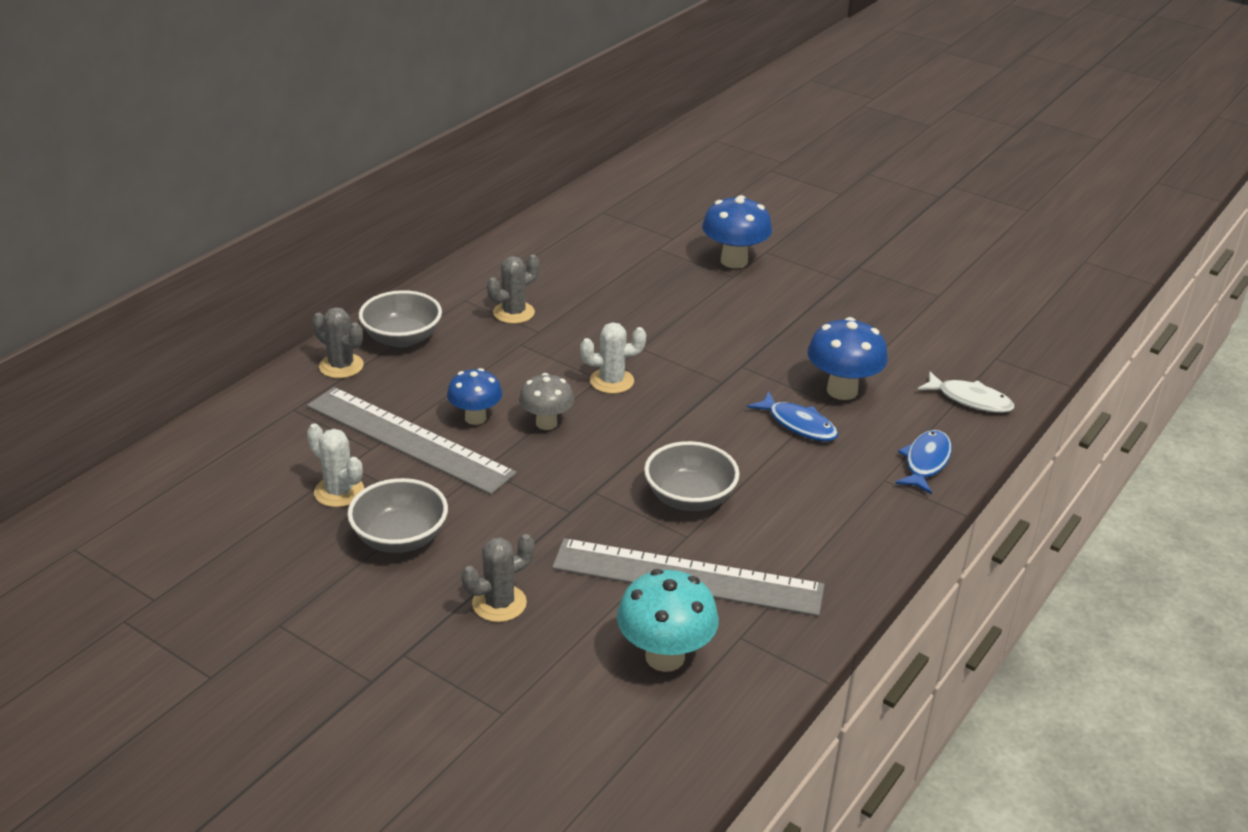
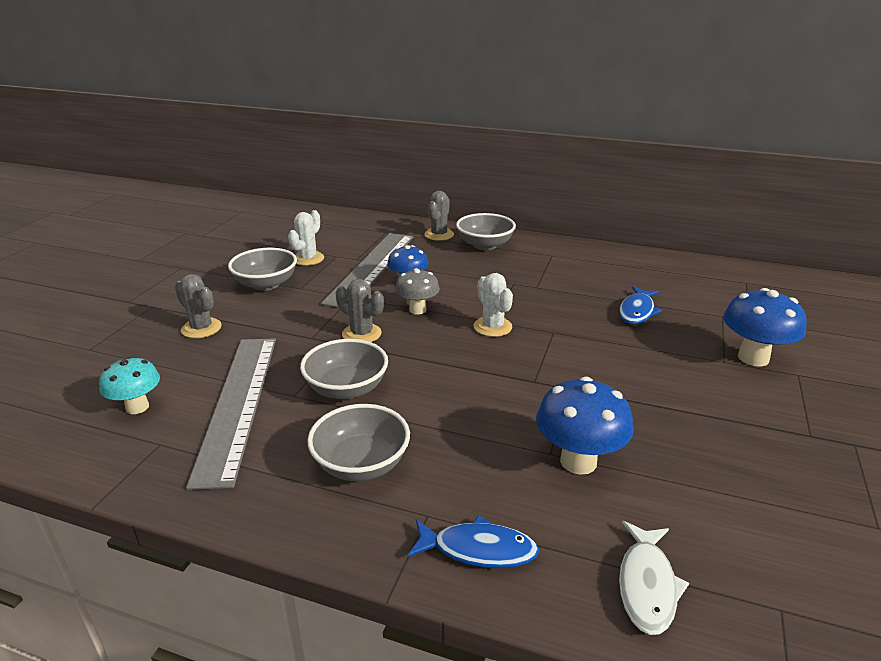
camera: 75 degrees right, 5 degrees down
(514, 313) = (552, 274): grey cactus -> grey cactus (361, 334)
(665, 657) = (137, 407): turquoise mushroom -> turquoise mushroom, size x0.67
(798, 424) = (494, 437): blue fish -> blue fish (637, 311)
(812, 505) = (361, 464): none -> grey bowl

